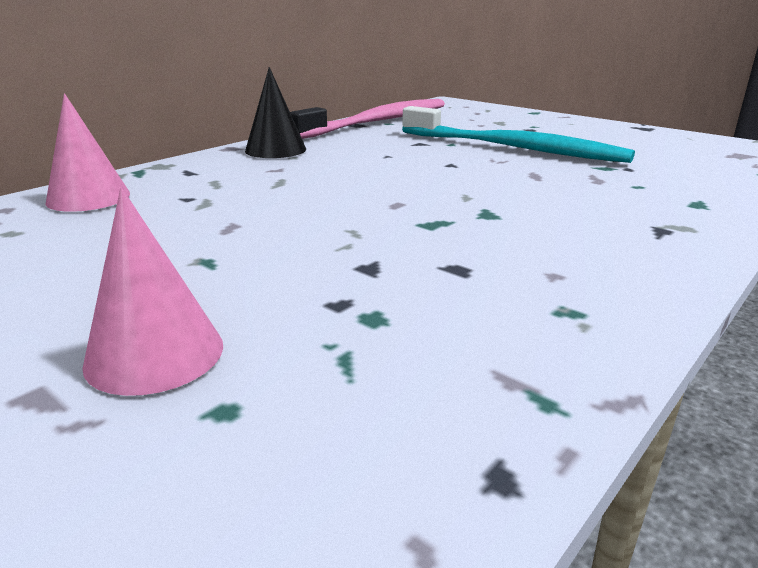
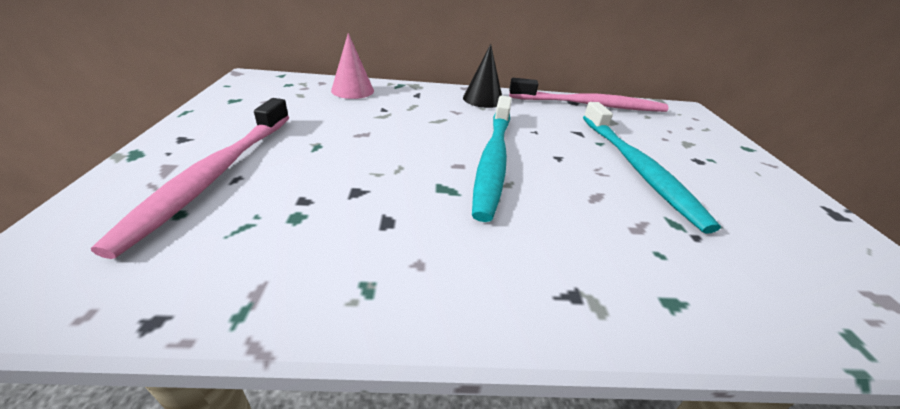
camera: 45 degrees right, 10 degrees up
(155, 354) = (214, 175): pink cone -> pink toothbrush
(414, 187) = (493, 160): none -> turquoise toothbrush

